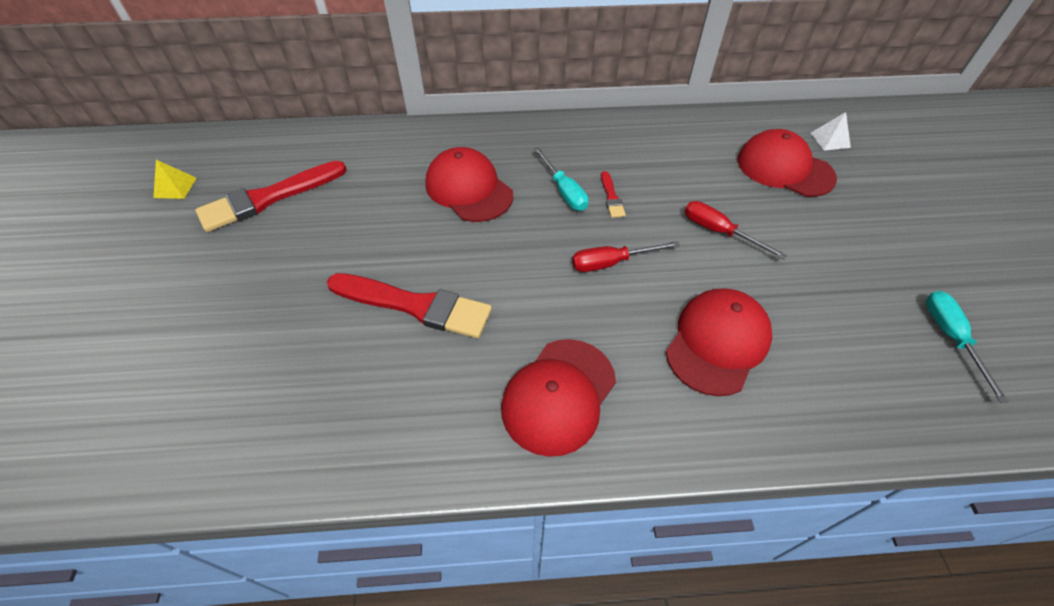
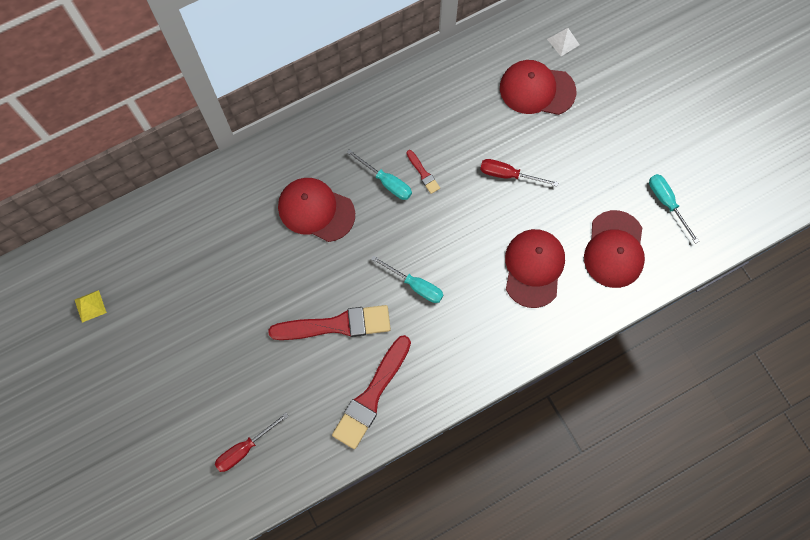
camera: 25 degrees left, 20 degrees up
(268, 198) = (171, 284): red brush -> red brush (371, 396)
(541, 301) = (415, 285): none -> turquoise screwdriver
(558, 395) = (455, 346): red cap -> red cap (614, 249)
(611, 262) = (446, 234): red screwdriver -> red screwdriver (244, 448)

